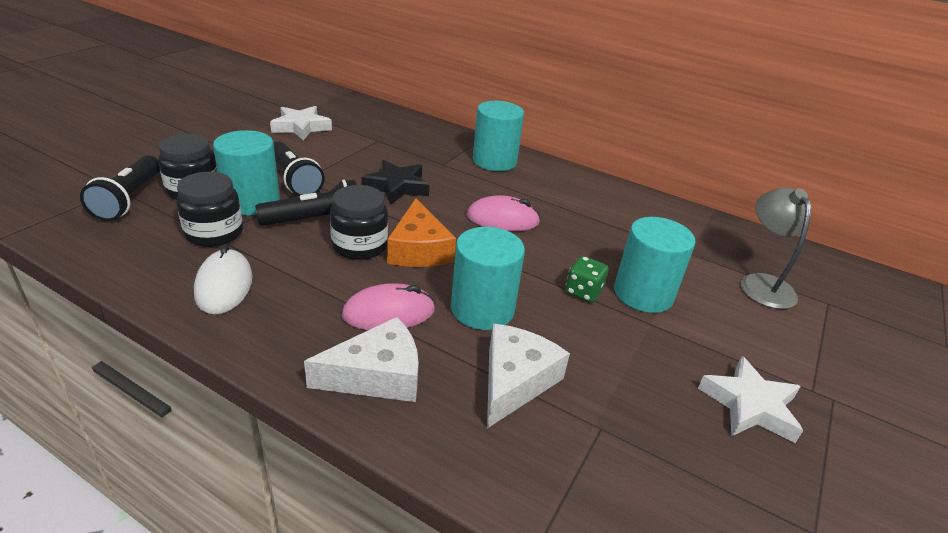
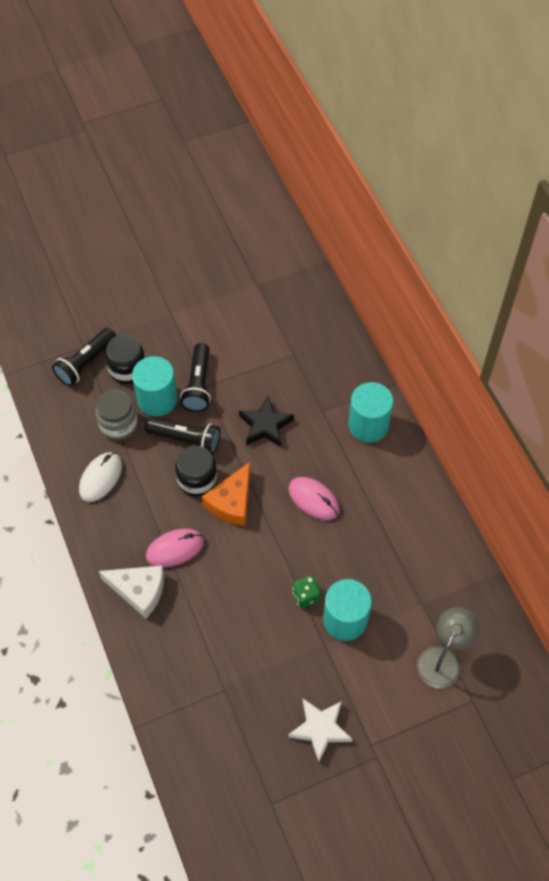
camera: 40 degrees right, 25 degrees up
(214, 233) = (118, 424): black jar -> grey jar
(301, 127) = (245, 310): white star -> none
(389, 313) = (175, 549): pink mouse -> pink mouse turned 45 degrees counterclockwise
(482, 309) = (230, 575): turquoise cylinder -> none
(515, 381) = (205, 636): white cheese -> none

